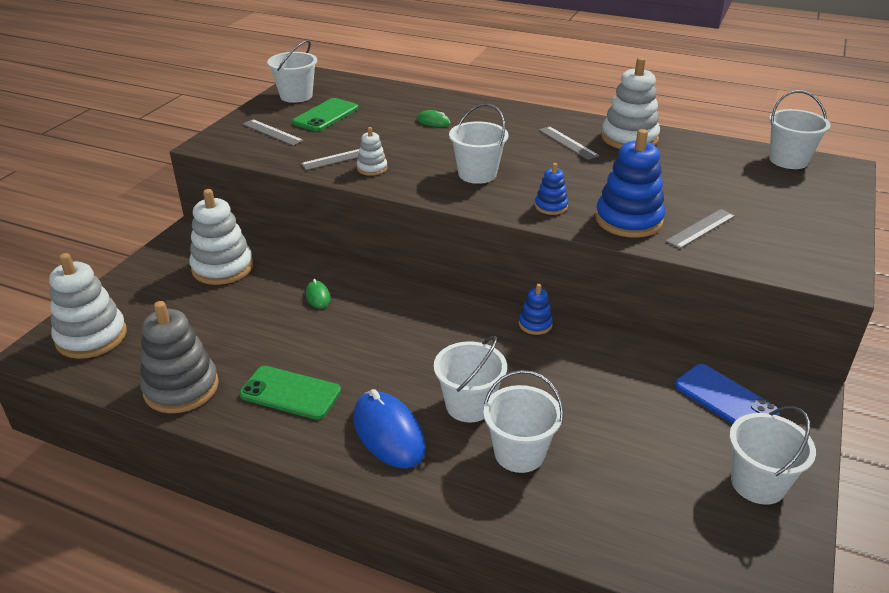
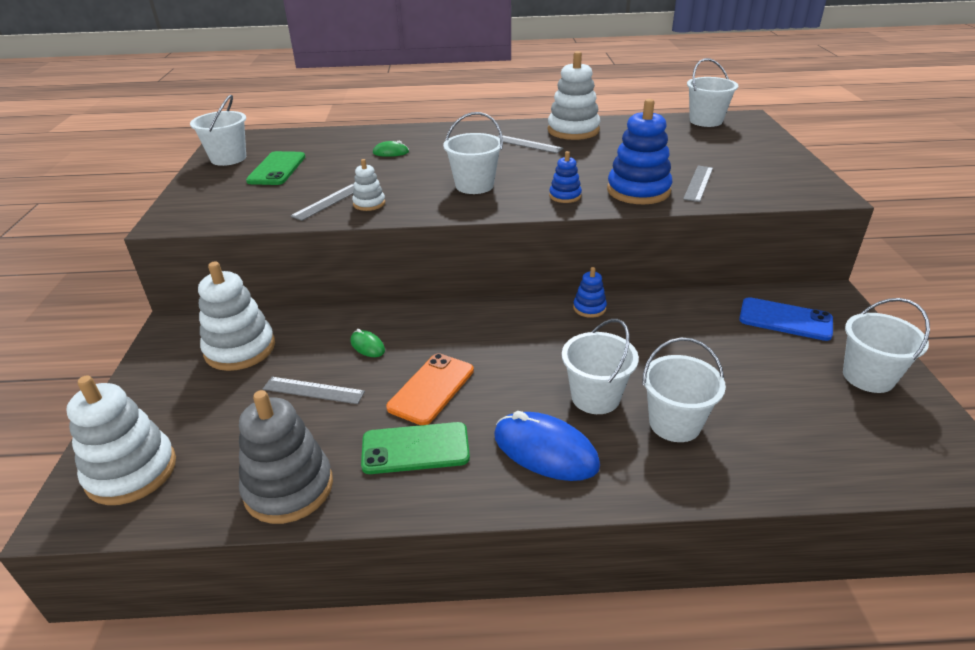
camera: 25 degrees left, 0 degrees up
(272, 132) = (232, 195): grey ruler -> grey ruler (313, 390)
(339, 349) = (431, 389): none -> orange phone

